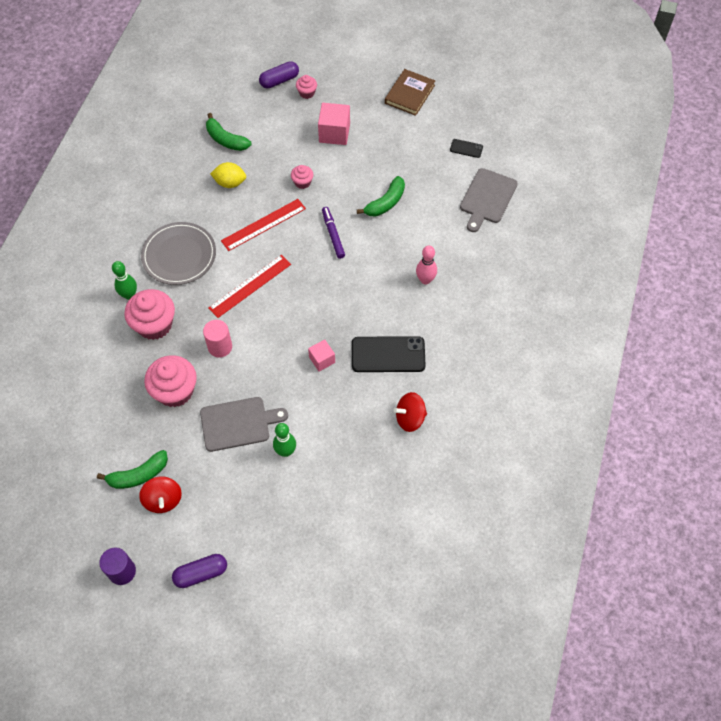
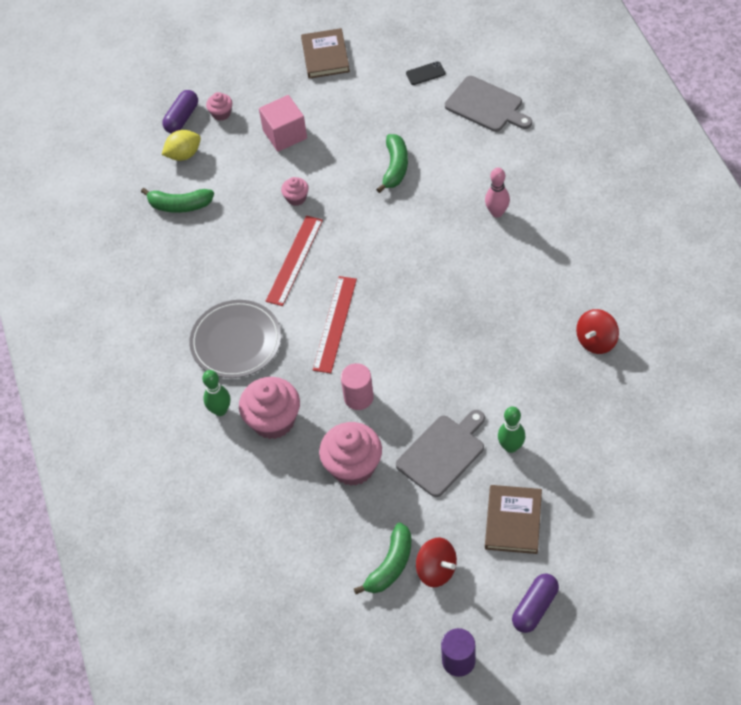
camera: 30 degrees left, 5 degrees down
(230, 183) = (223, 243): yellow lemon -> yellow lemon (184, 155)
(241, 504) = (513, 521): none -> brown book
(322, 360) = (468, 344): pink cube -> none
(333, 235) = (372, 227): purple marker -> none
(388, 354) = (524, 299): black phone -> none
(487, 198) = (486, 106): grey cutting board -> grey cutting board turned 45 degrees counterclockwise

